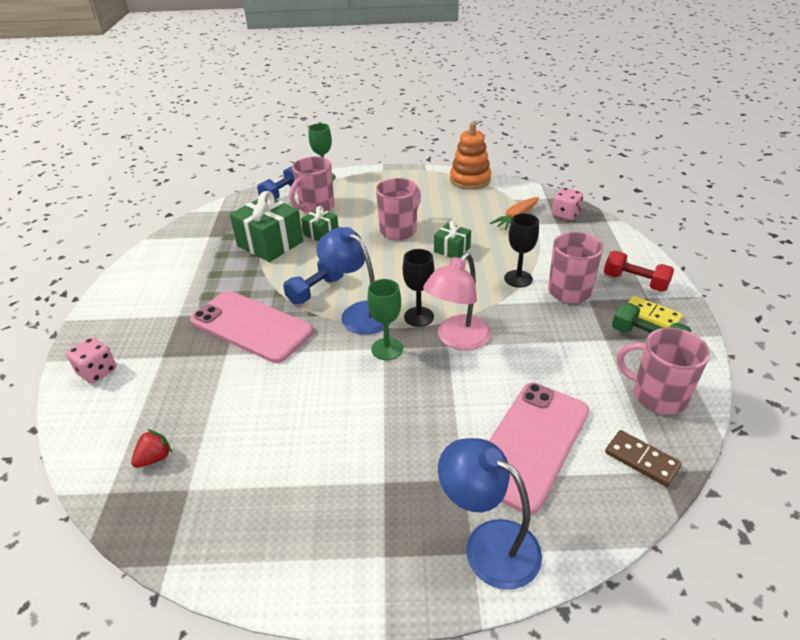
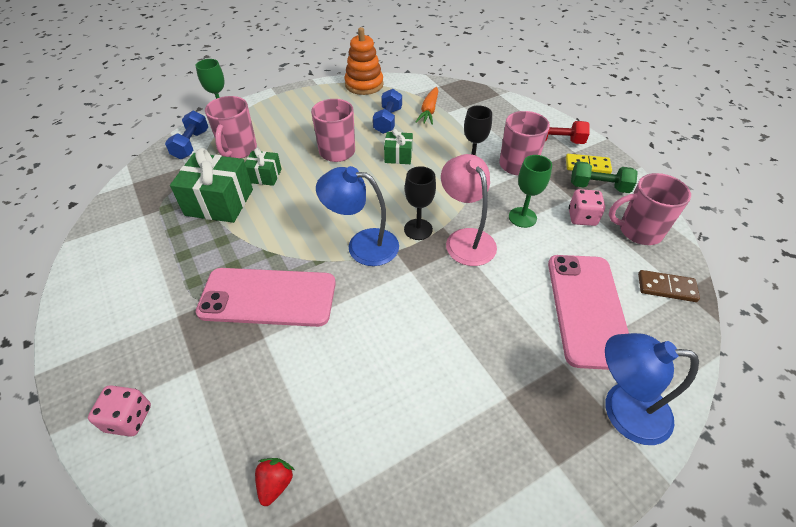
camera: 30 degrees left, 10 degrees up
(315, 290) = (304, 237): blue dumbbell -> blue dumbbell (388, 121)
(387, 349) = (414, 270): green goblet -> green goblet (522, 217)
(457, 339) = (465, 239): pink lamp -> pink lamp turned 150 degrees clockwise
(565, 214) = (465, 97): pink dice -> pink dice (582, 217)

